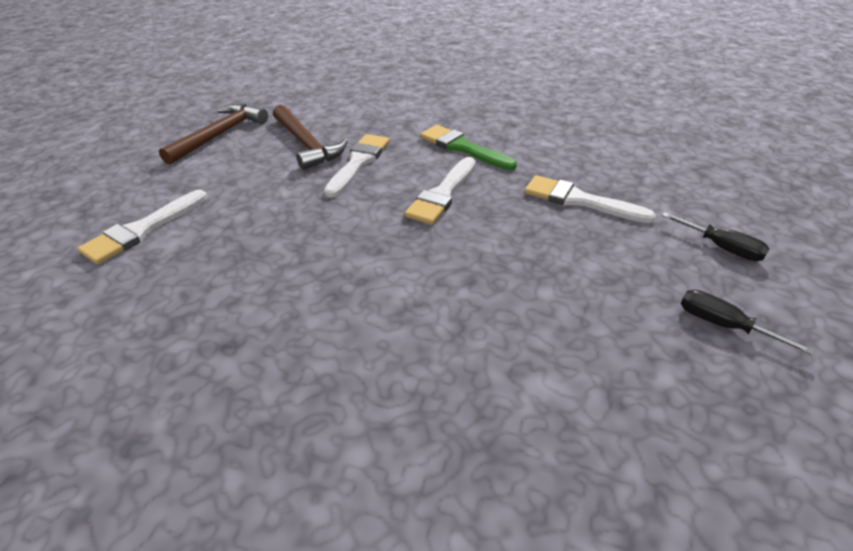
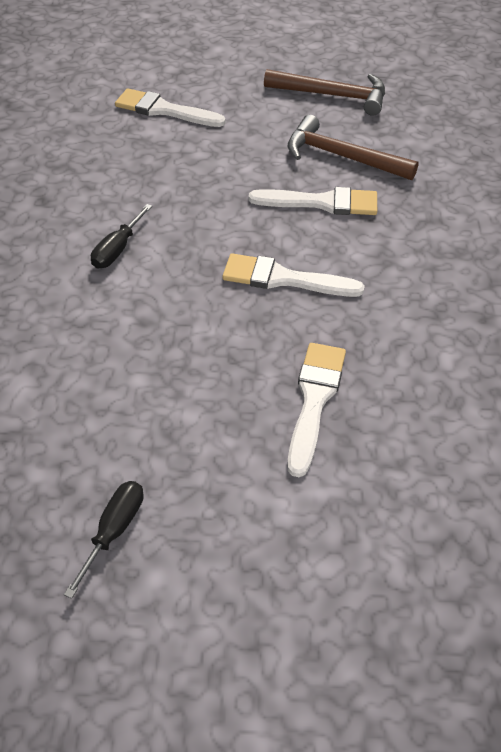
camera: 75 degrees right, 10 degrees up
(306, 144) = (342, 157): brown hammer -> brown hammer turned 75 degrees clockwise
(463, 148) = (394, 279): green brush -> none
(721, 248) = (256, 547): black screwdriver -> black screwdriver (117, 249)

